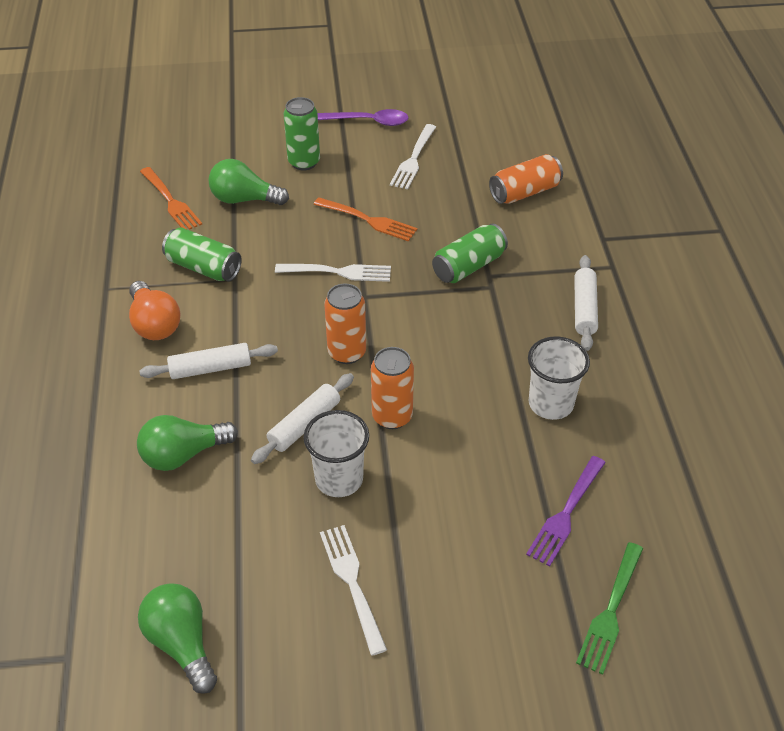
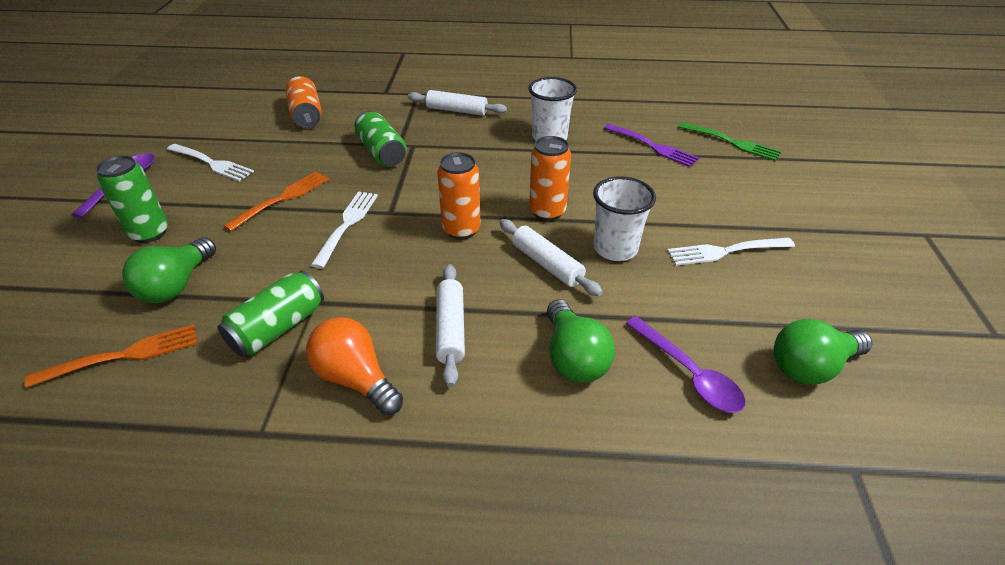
camera: 80 degrees left, 5 degrees down
(154, 324) = (356, 379): orange light bulb -> orange light bulb turned 120 degrees counterclockwise
(168, 540) = (689, 374): none -> purple spoon

